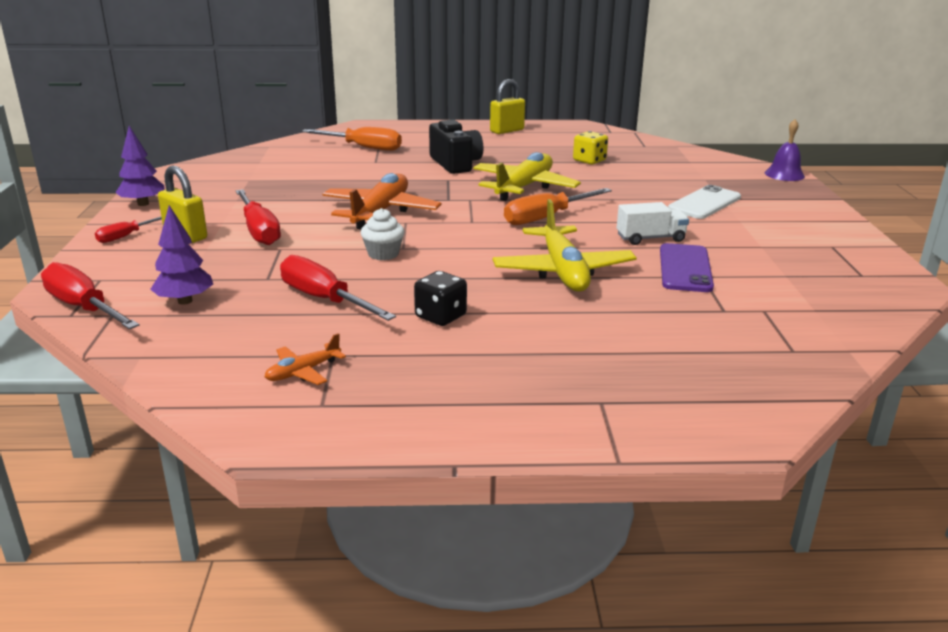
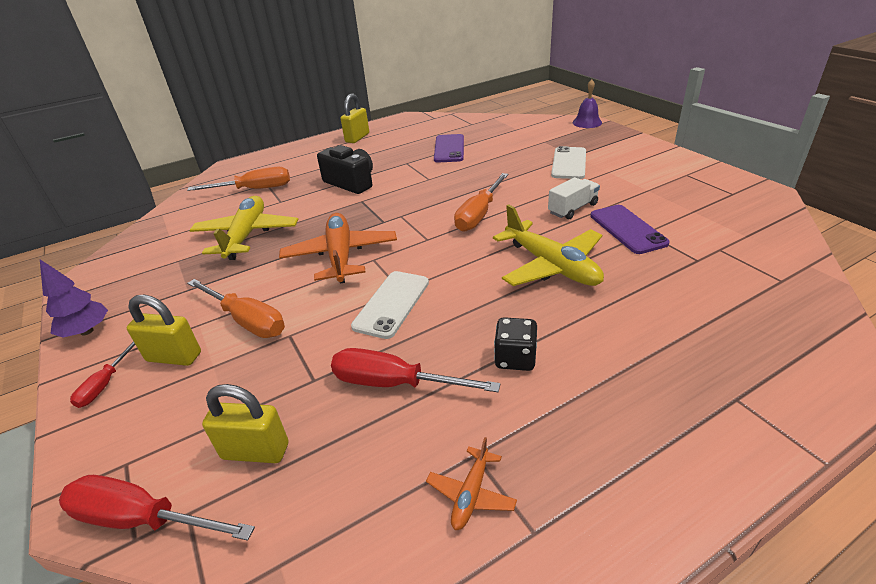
camera: 25 degrees left, 10 degrees up
(185, 301) = (255, 451): purple tree -> yellow padlock
(259, 231) = (247, 321): red screwdriver -> orange screwdriver
(383, 254) = (391, 304): white cupcake -> white phone
(524, 187) = (429, 189): yellow plane -> yellow plane (246, 235)
(589, 161) = (449, 149): yellow dice -> purple phone

